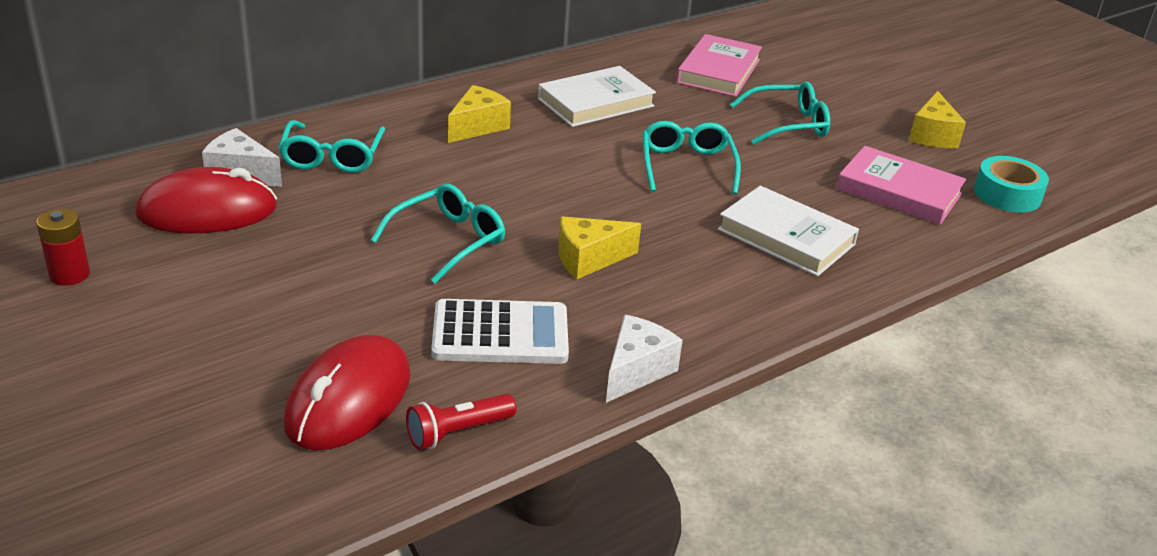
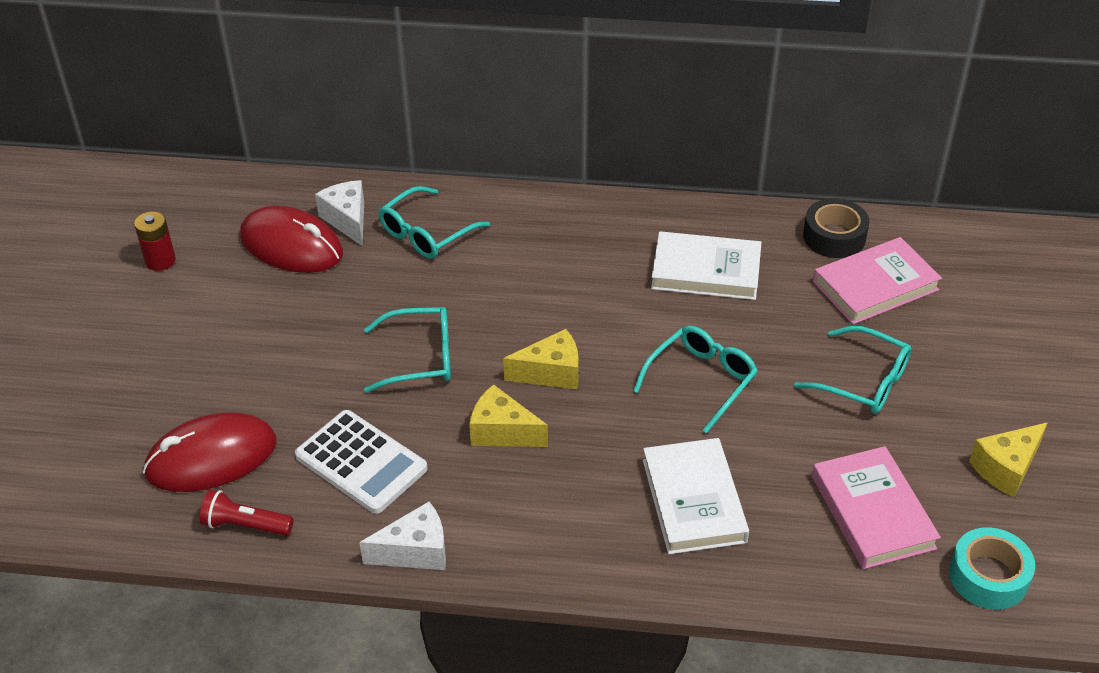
camera: 45 degrees right, 10 degrees up
(478, 126) = (571, 253): yellow cheese -> yellow cheese (551, 373)
(653, 54) = (834, 237): none -> black tape

